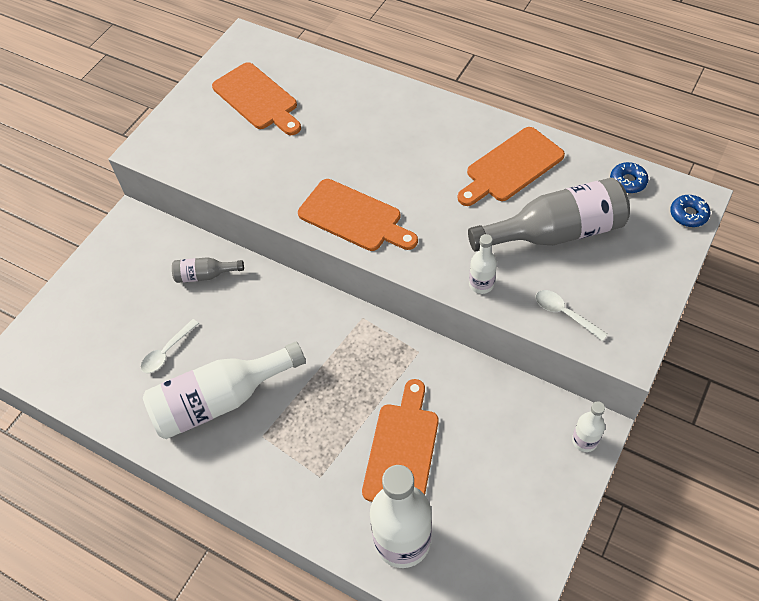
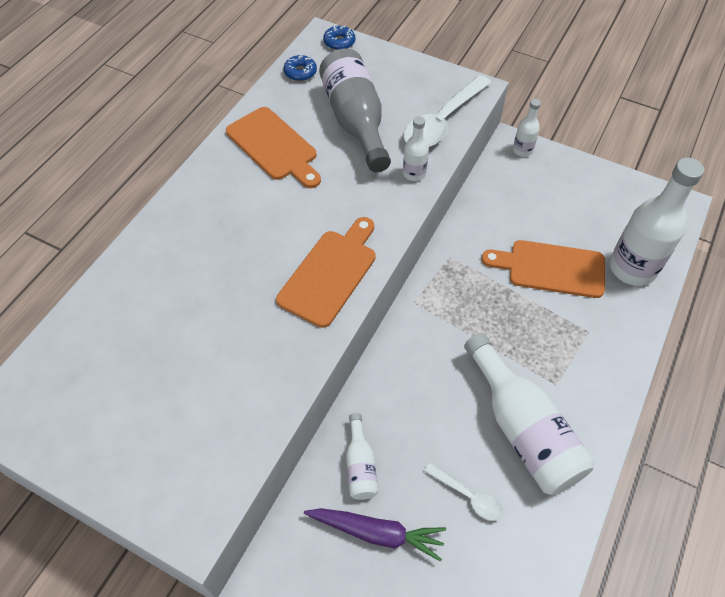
camera: 95 degrees left, 0 degrees up
(149, 286) = (377, 533): none -> purple carrot
(205, 275) = (360, 465): grey bottle -> white bottle
(257, 99) = (124, 386): orange cutting board -> none
(565, 314) = (442, 121): white spoon -> white spoon, size x1.92

